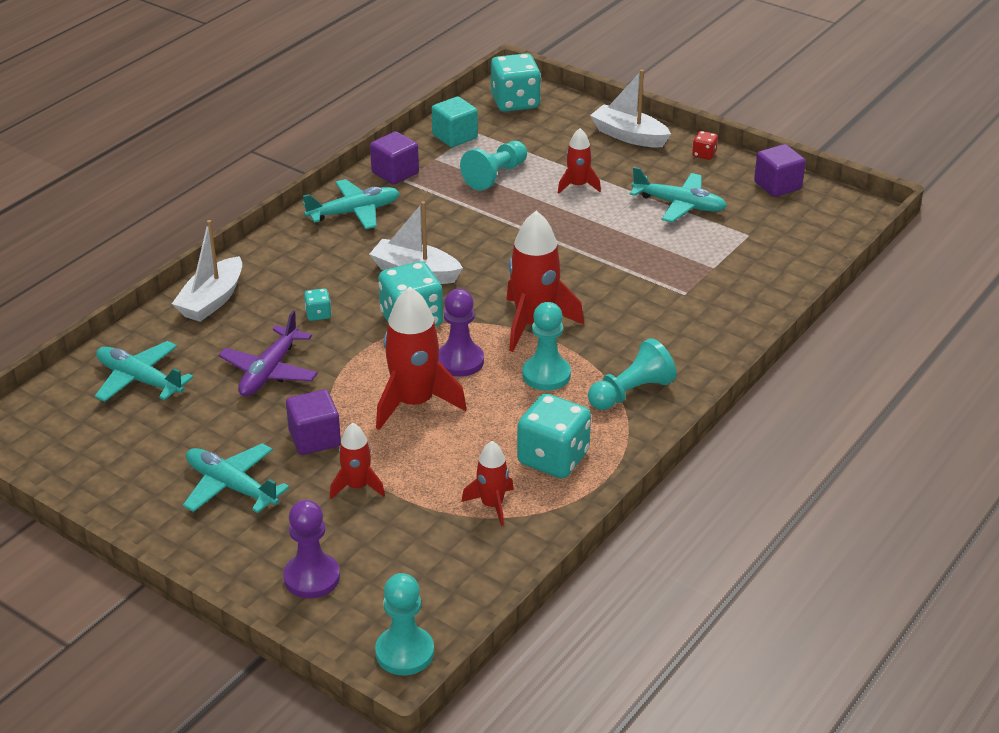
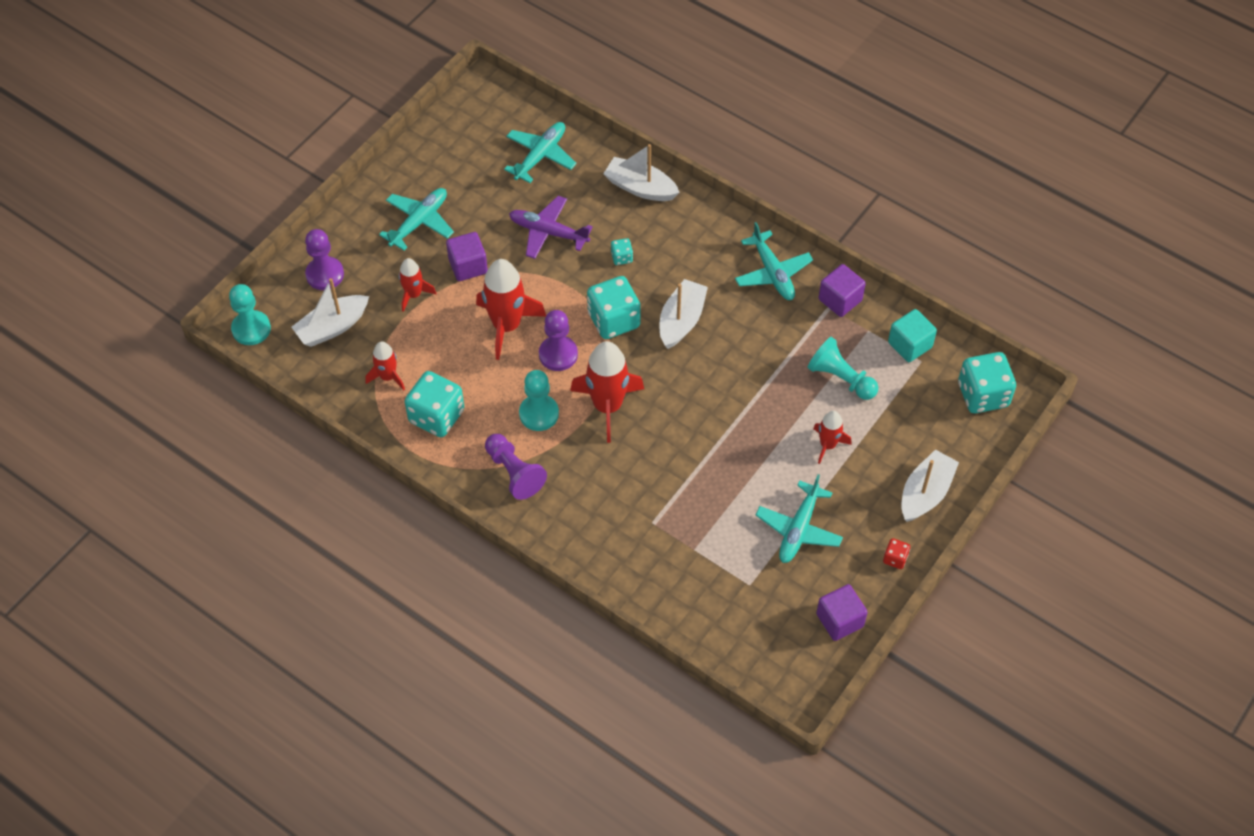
camera: 90 degrees right, 20 degrees up
(407, 564) = (332, 327): none -> white boat
(631, 392) = (514, 473): turquoise pawn -> purple pawn

